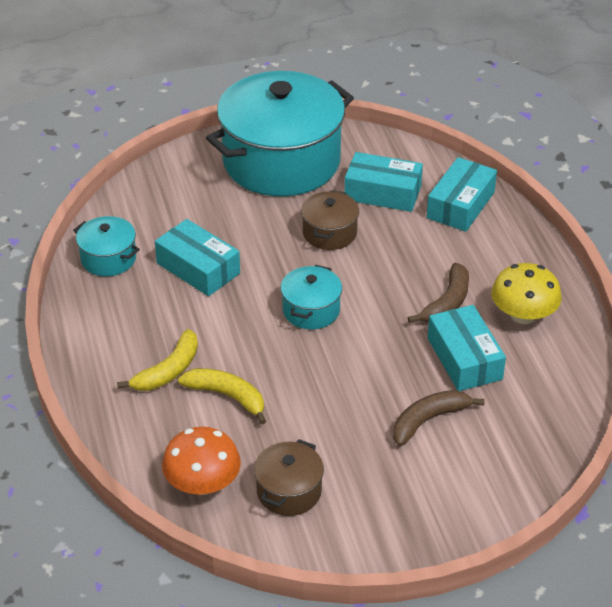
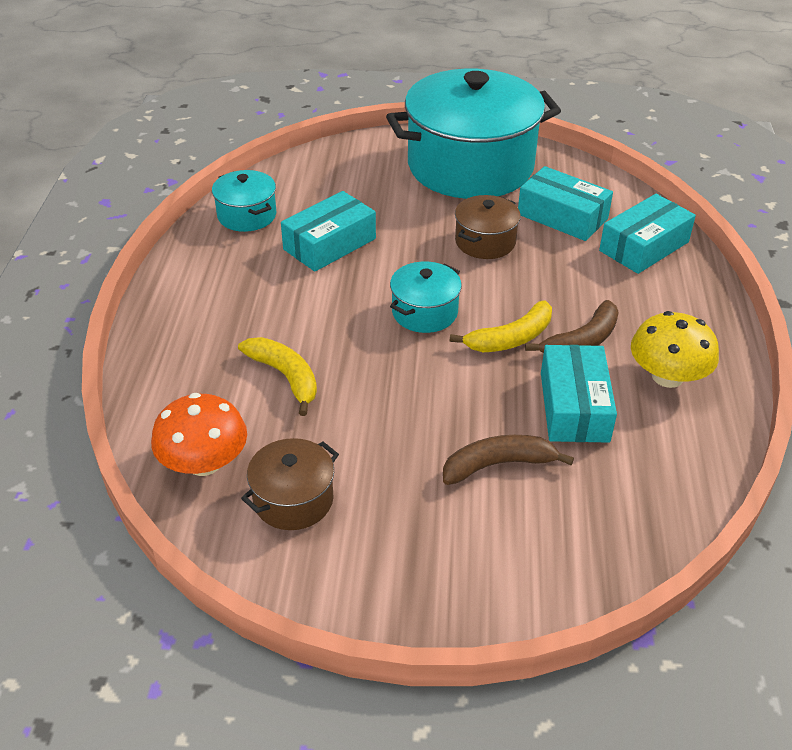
camera: 20 degrees right, 0 degrees up
(168, 371) = (239, 335): yellow banana -> yellow banana (510, 338)
(198, 268) = (330, 244): turquoise box -> turquoise box turned 75 degrees clockwise

